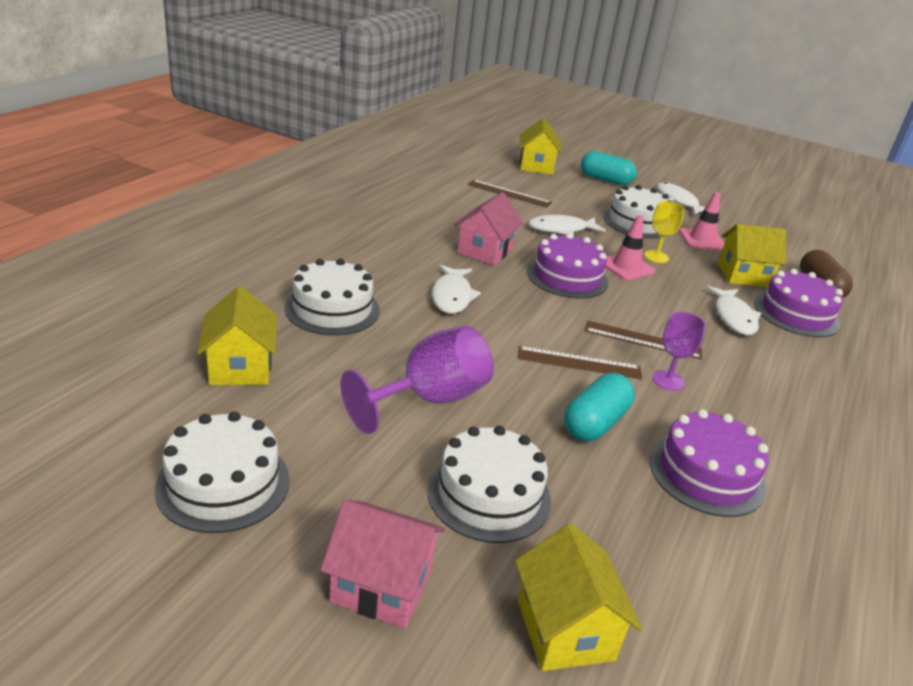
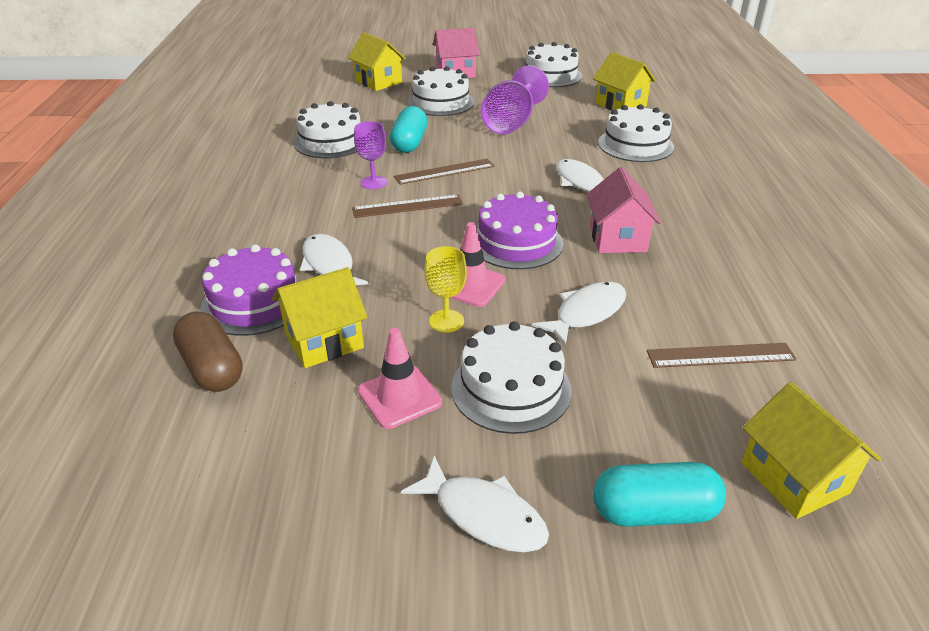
camera: 155 degrees right, 5 degrees up
(706, 474) = (331, 141): purple cake -> white cake

